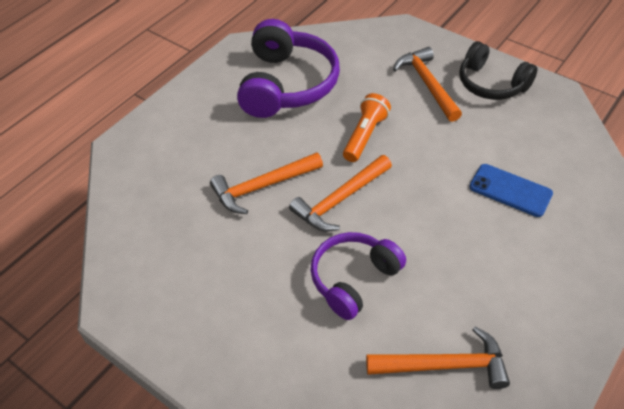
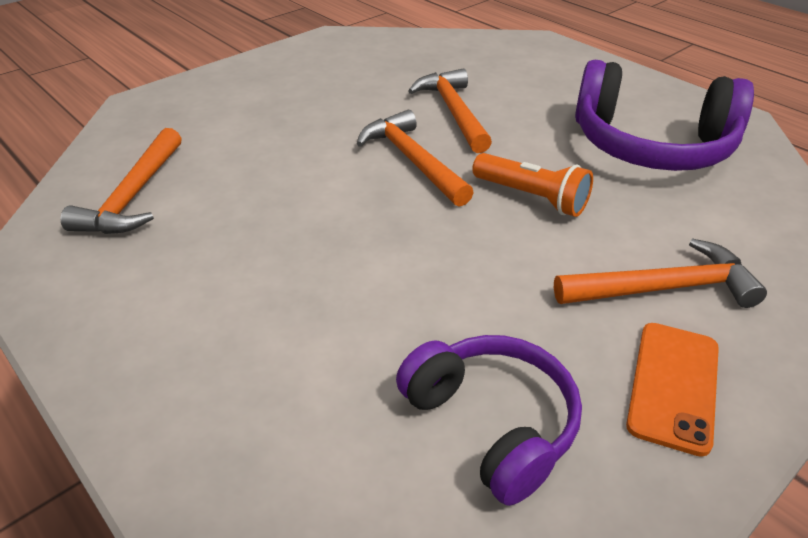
camera: 100 degrees right, 10 degrees down
(353, 279) = (287, 154): purple headphones -> purple headphones (492, 423)
(491, 84) = (673, 385): black headphones -> orange phone
(510, 190) = (369, 329): blue phone -> none

